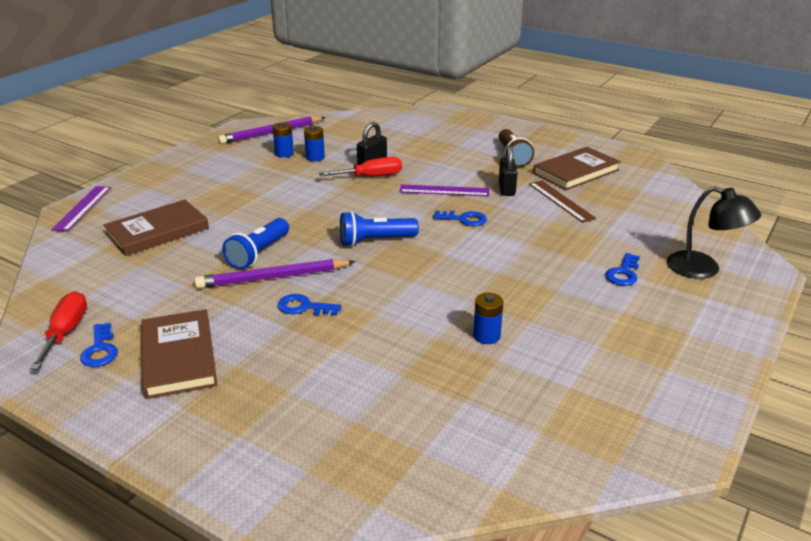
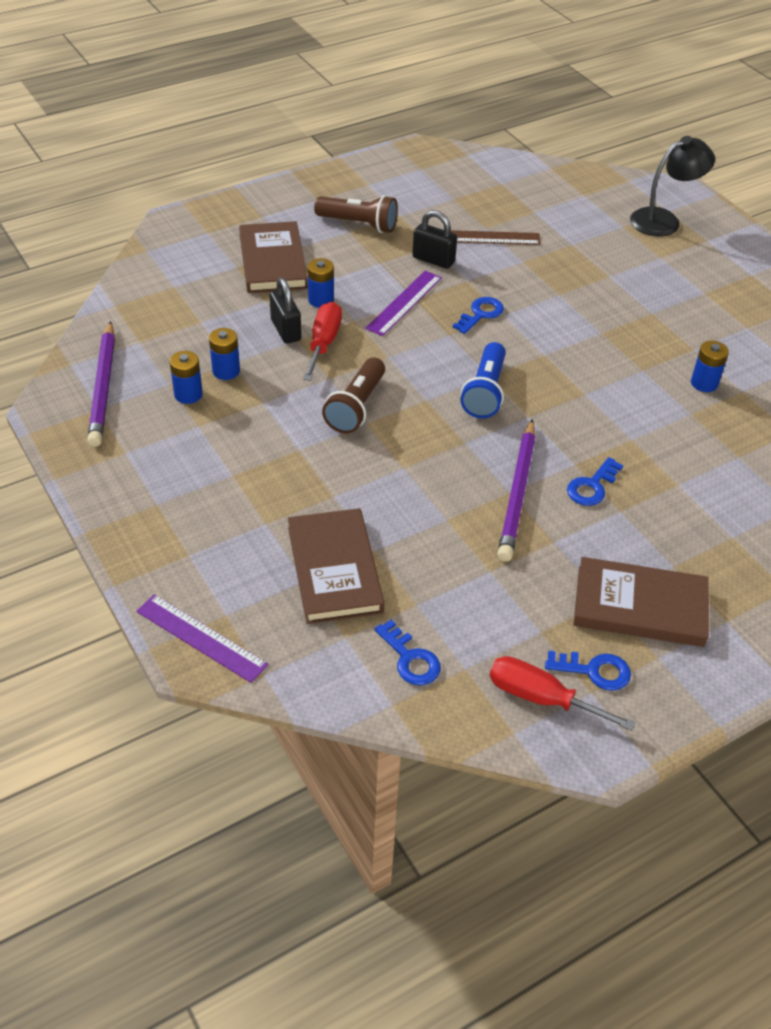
camera: 65 degrees left, 15 degrees up
(258, 254) = (455, 491): blue flashlight -> none
(316, 201) = (356, 407): none -> brown flashlight
(415, 165) = (321, 300): none -> blue battery
(576, 172) = (431, 201): brown book -> brown book (273, 261)
(623, 273) = (645, 264): blue key -> blue key (410, 659)

